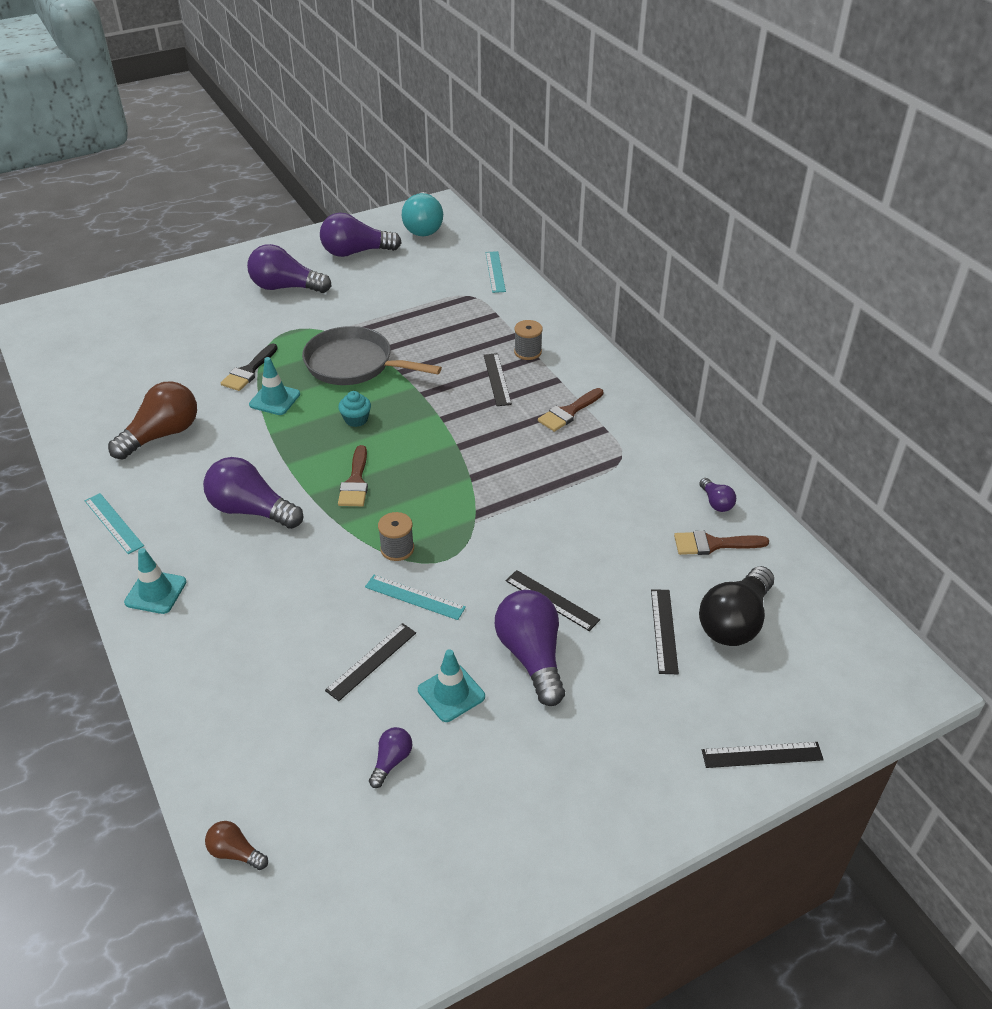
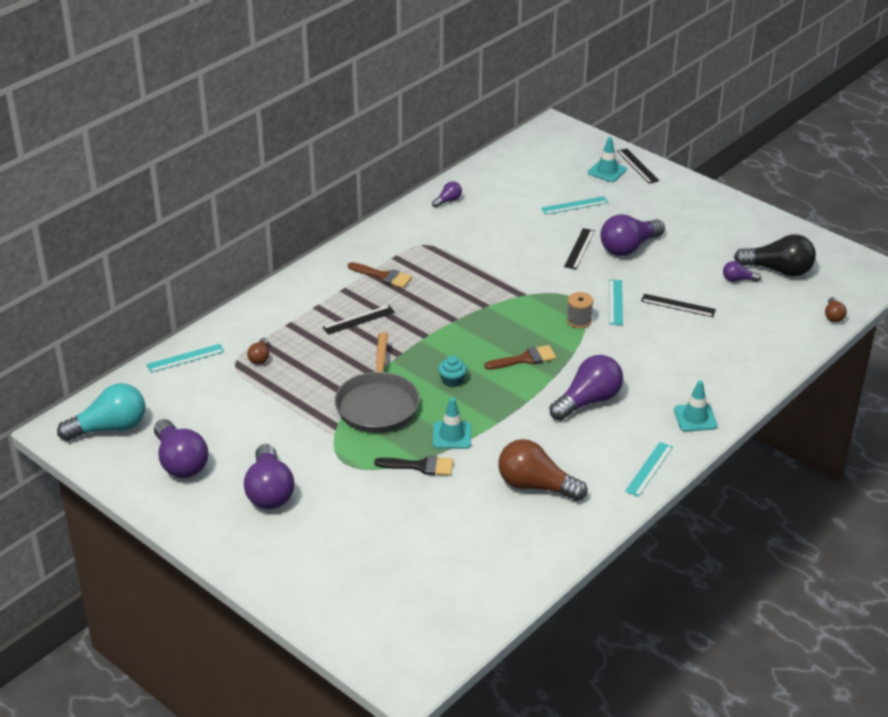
camera: 110 degrees left, 5 degrees down
(251, 510) = (588, 401): purple light bulb -> purple light bulb turned 135 degrees counterclockwise
(451, 693) = (677, 270): turquoise traffic cone -> turquoise traffic cone (607, 171)
(471, 310) = (260, 357): none -> brown light bulb
(527, 352) = (311, 312): grey spool -> none
(664, 630) = (574, 205): black ruler -> turquoise ruler
(713, 544) = (489, 197): brown brush -> none
(735, 621) = (550, 183): black light bulb -> black light bulb (778, 270)

